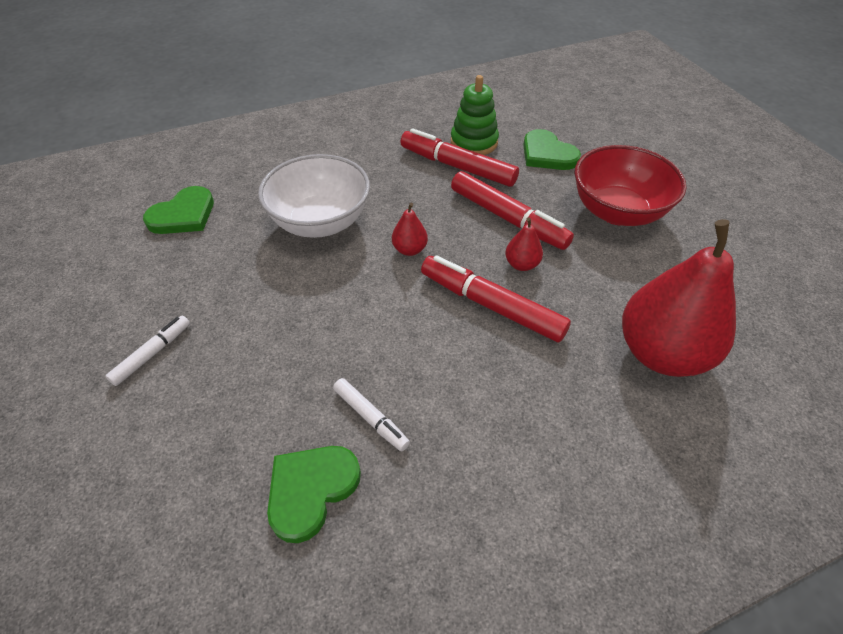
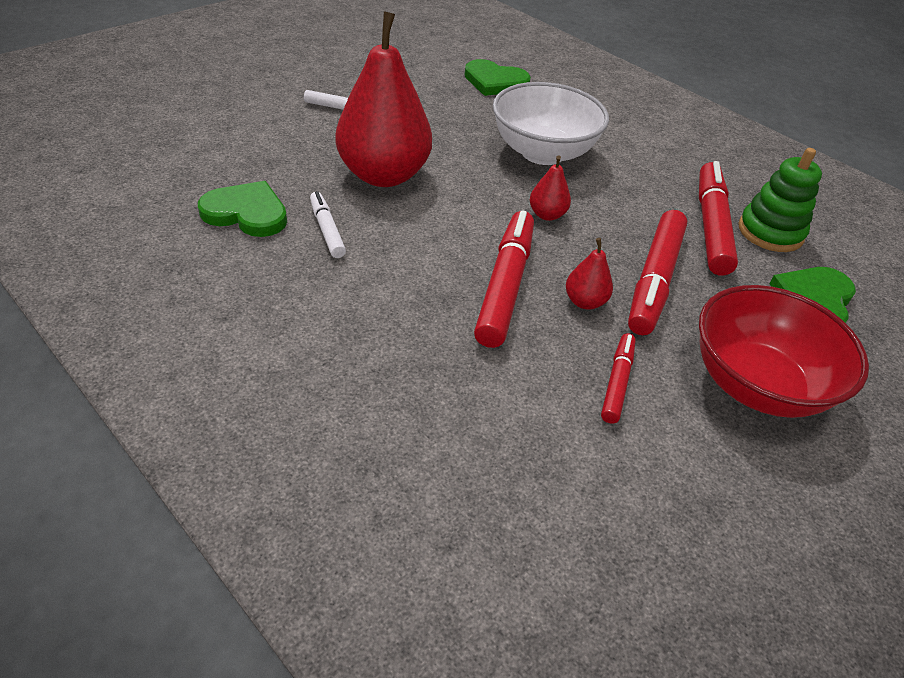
camera: 65 degrees right, 5 degrees down
(370, 417) = (327, 230): white marker -> white marker turned 135 degrees clockwise
(607, 277) = (617, 382): none -> red marker
(661, 353) = (517, 446): red pear -> red pear (384, 175)

